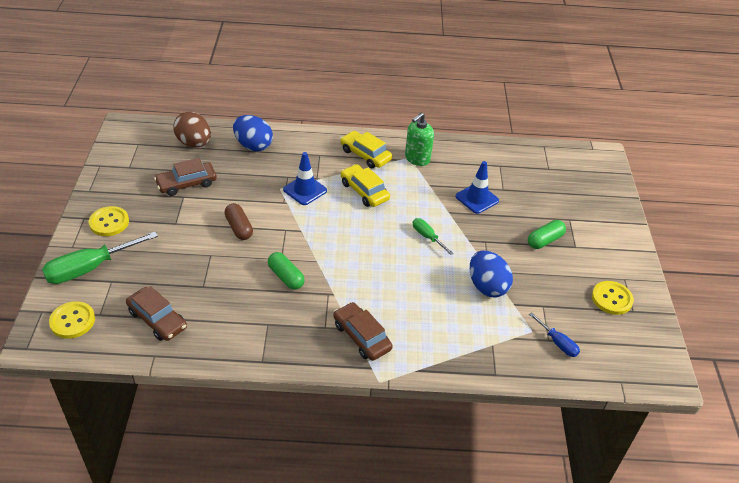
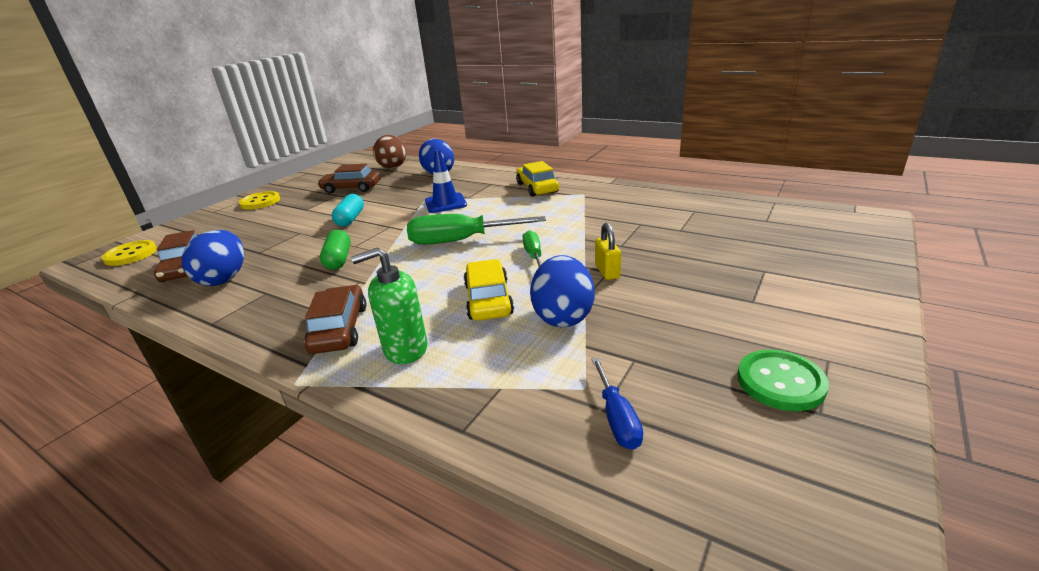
camera: 35 degrees right, 15 degrees down
(90, 268) = (201, 225): green screwdriver -> green screwdriver (461, 241)
(213, 321) = (224, 279): none -> blue egg
(239, 228) = (350, 219): brown capsule -> turquoise capsule
(364, 191) = (504, 211): yellow car -> yellow car (488, 299)
(417, 158) = (591, 195): green soap dispenser -> green soap dispenser (405, 349)
(477, 198) = (634, 233): blue traffic cone -> none
(485, 242) = (607, 271): none -> yellow padlock
(545, 240) = (702, 285): green capsule -> none
(611, 299) = (780, 382): yellow button -> green button

